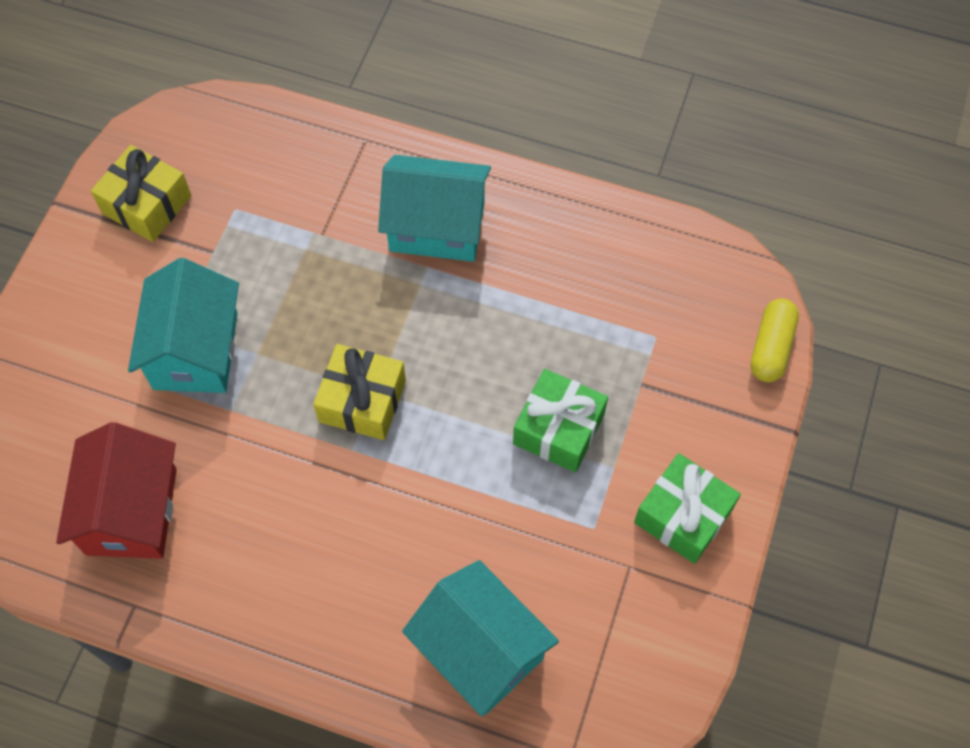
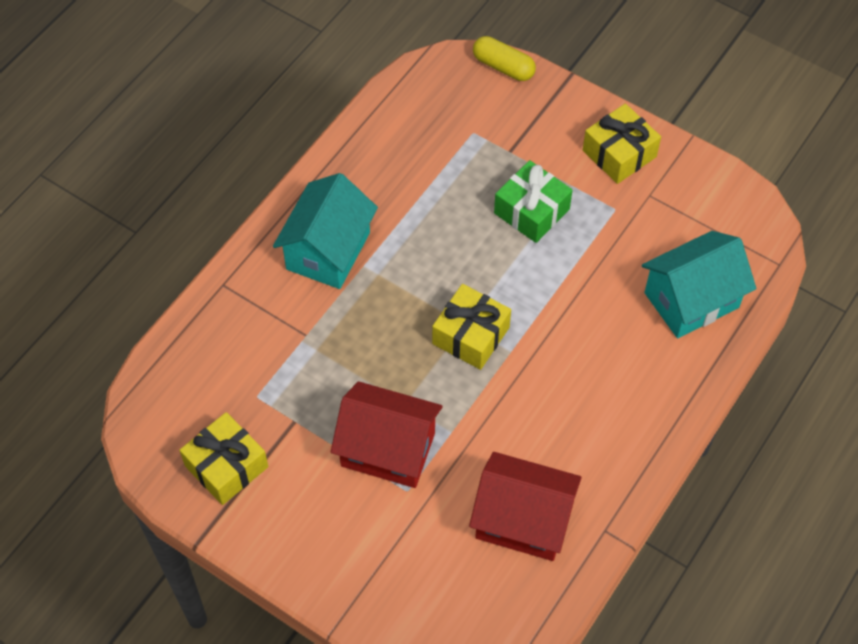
camera: 75 degrees left, 5 degrees down
(195, 350) = (388, 449): turquoise house -> red house
(683, 515) = (619, 153): green gift -> yellow gift

